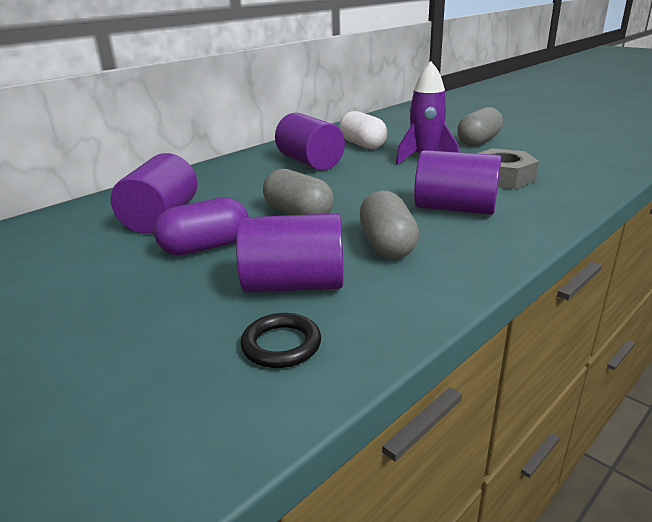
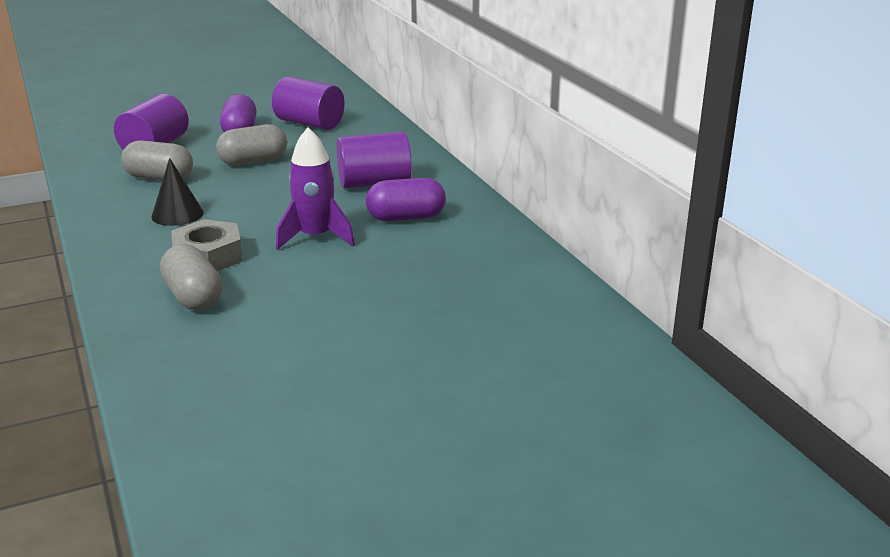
camera: 110 degrees right, 0 degrees up
(281, 345) = (106, 138): black ring -> none
(362, 145) = (406, 217): white capsule -> purple capsule
(455, 208) = (177, 214): purple cylinder -> black cone
(478, 141) = (336, 286): grey capsule -> grey capsule (193, 297)

